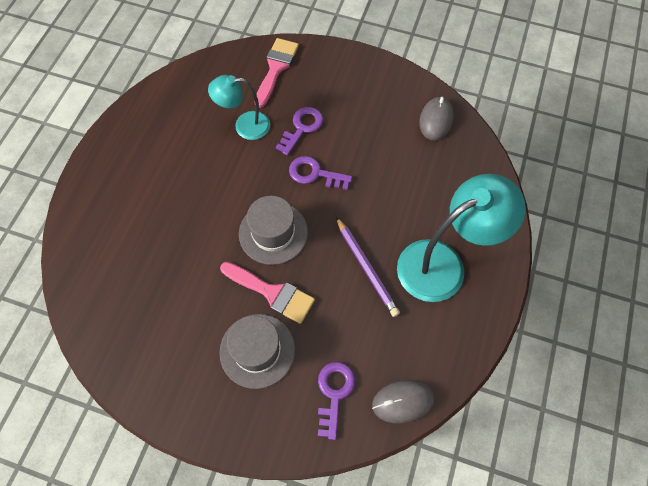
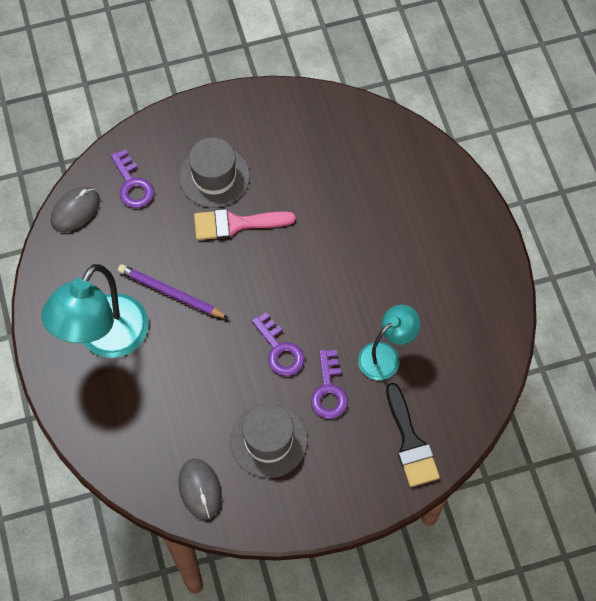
camera: 145 degrees right, 0 degrees up
(273, 233) = (274, 272): grey hat -> grey hat (268, 440)
(276, 68) = (410, 442): pink brush -> black brush
(314, 174) = (280, 350): purple key -> purple key turned 75 degrees clockwise

